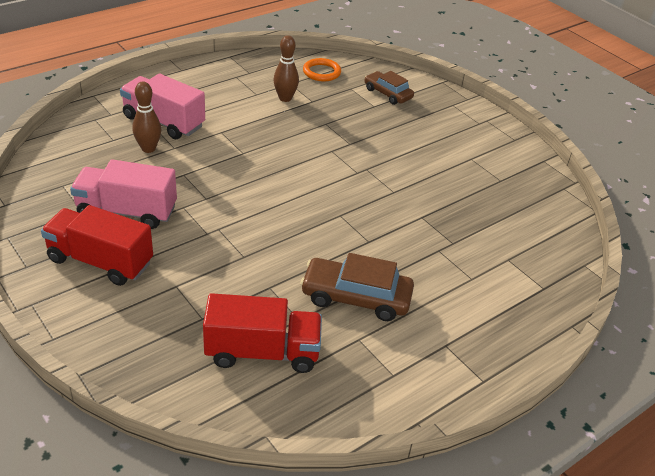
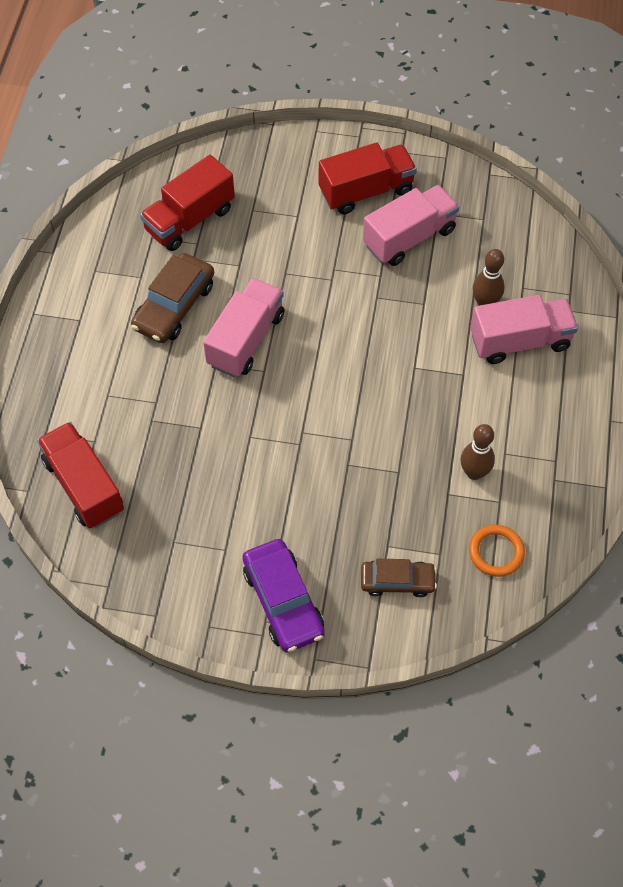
camera: 140 degrees right, 20 degrees up
(329, 239) = (246, 340): none -> pink truck
(356, 297) = (174, 306): brown car -> brown car turned 150 degrees clockwise
(460, 123) = (283, 601): none -> purple car
(538, 241) = (84, 486): none -> red truck

